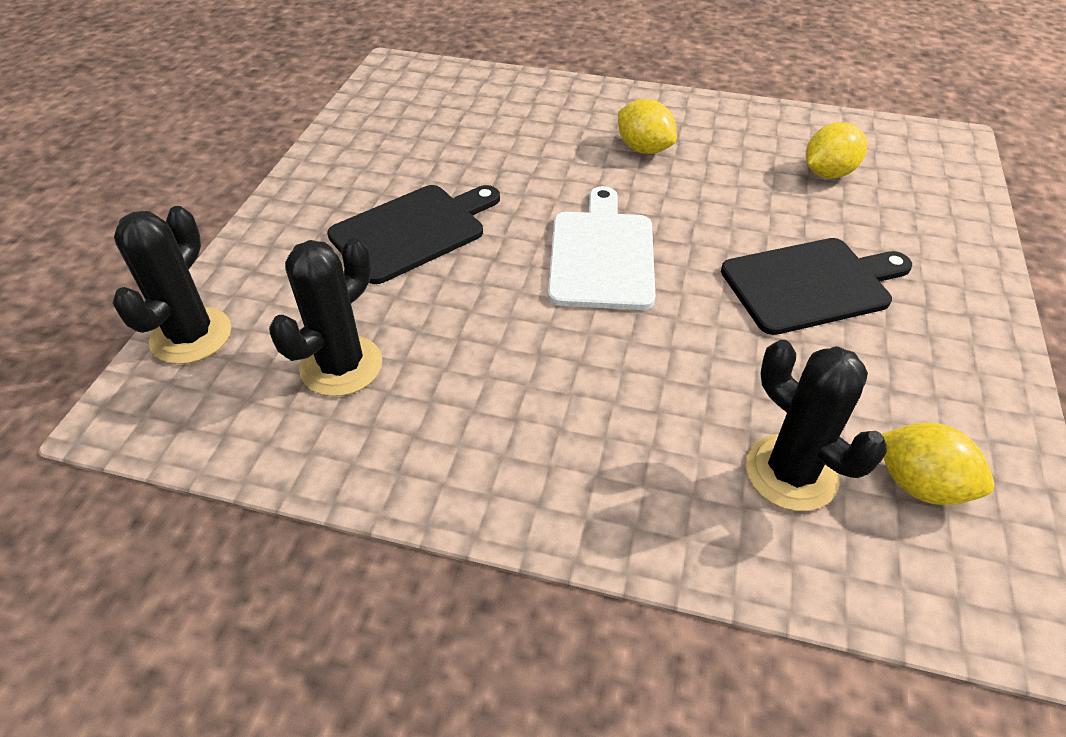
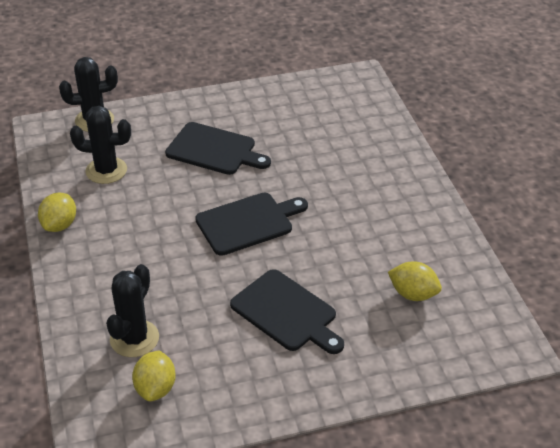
camera: 60 degrees right, 5 degrees down
(601, 255) = (248, 222): white cutting board -> black cutting board
(643, 149) = (366, 205): yellow lemon -> yellow lemon (60, 225)

